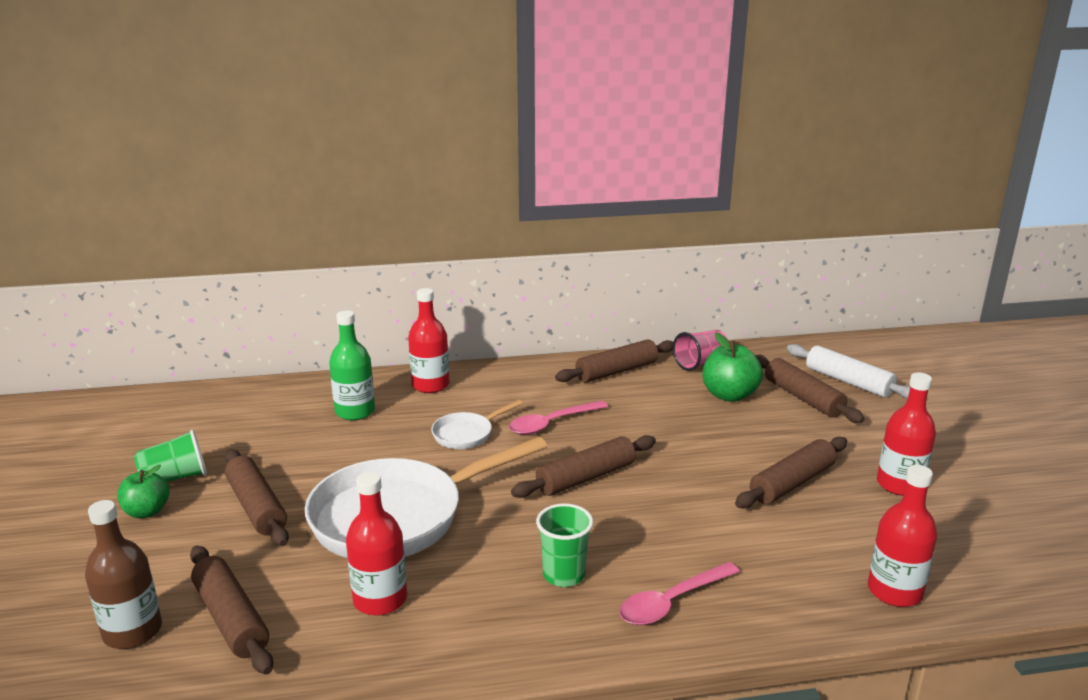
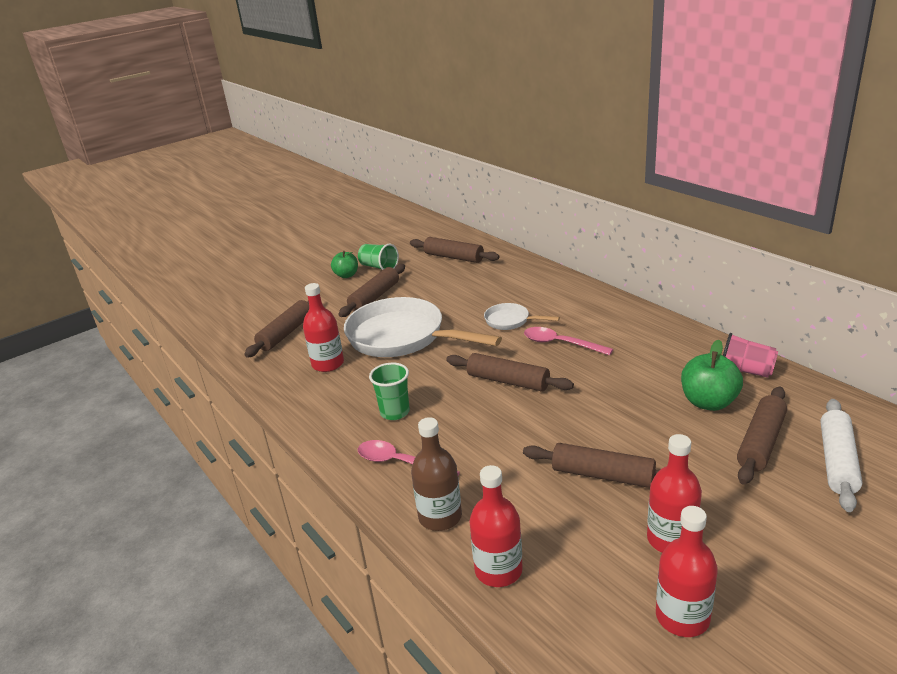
camera: 65 degrees right, 5 degrees up
(133, 631) = (262, 316): brown bottle -> brown bottle (440, 517)
(355, 411) = (493, 278): green bottle -> none
(430, 385) = (553, 285): red bottle -> red bottle (682, 617)
(617, 371) = (672, 340): brown rolling pin -> brown rolling pin (454, 257)

